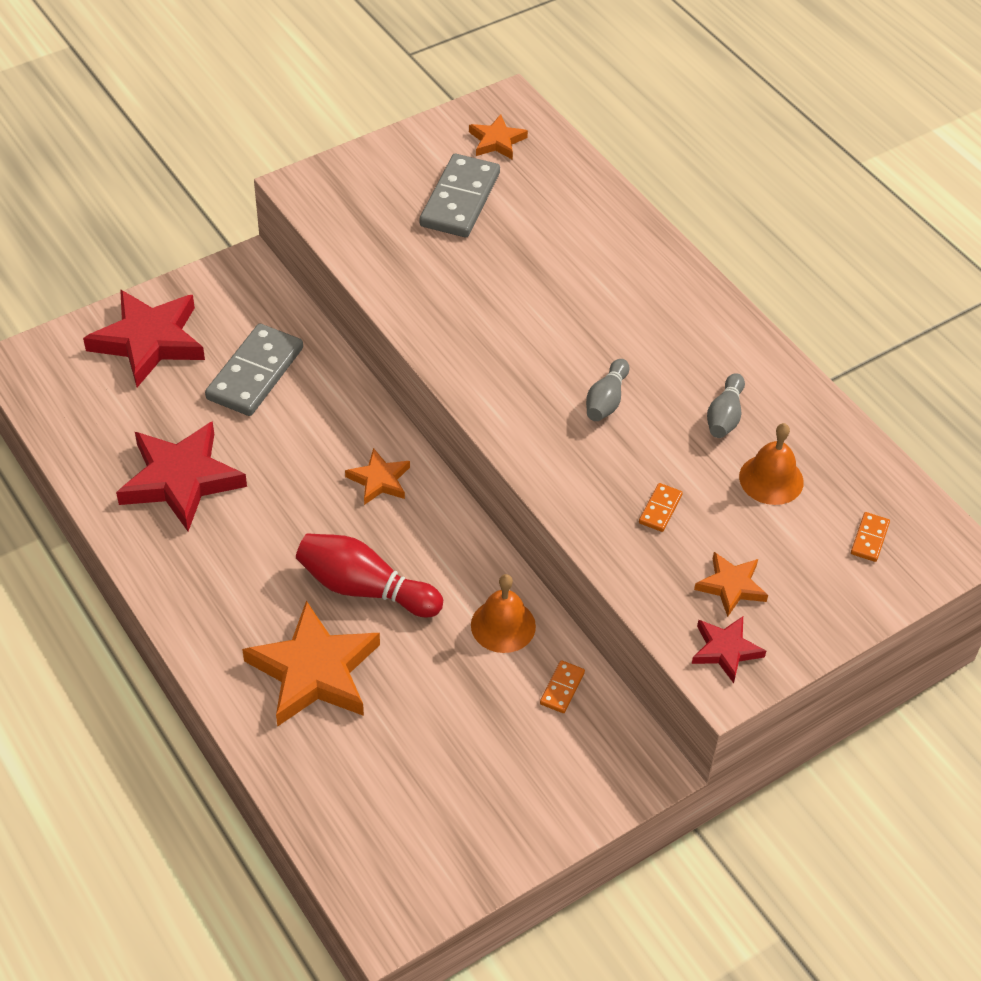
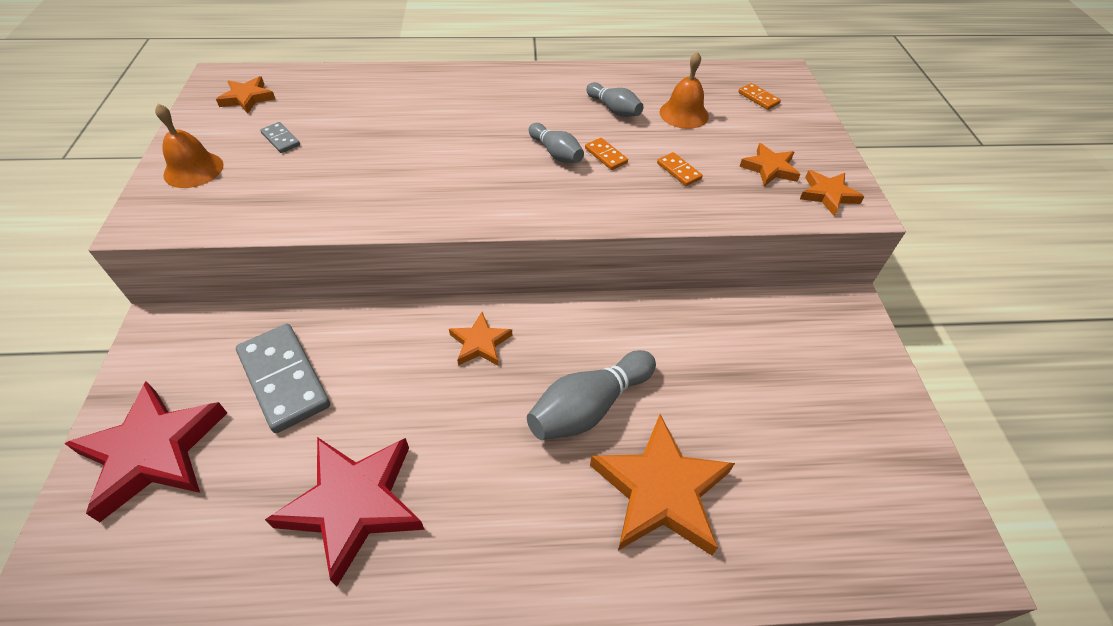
camera: 60 degrees left, 0 degrees up
(364, 588) = (589, 407): red bowling pin -> grey bowling pin
(460, 200) = (281, 139): grey domino -> grey domino, size x0.45
(503, 625) = (680, 330): orange bell -> orange bell (193, 169)
(562, 688) = (757, 322): orange domino -> orange domino (605, 156)
(725, 650) = (827, 195): red star -> orange star

